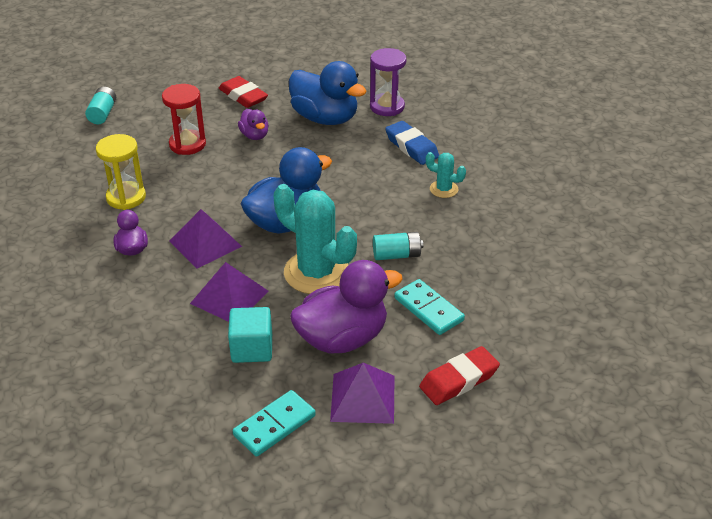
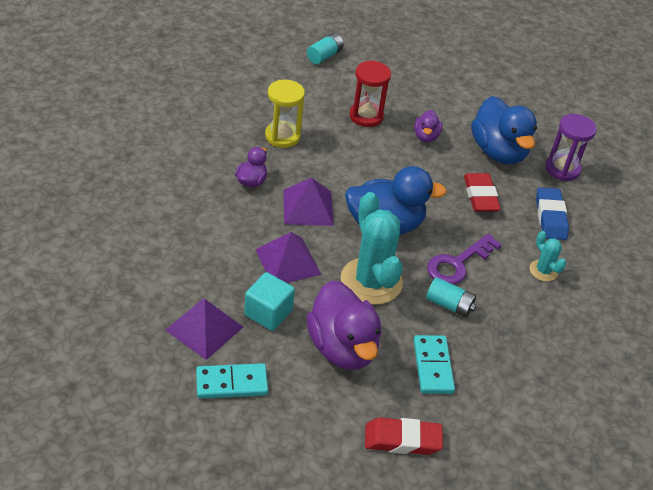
camera: 30 degrees right, 5 degrees up
(243, 96) = (447, 97): red eraser -> red eraser (480, 196)
(342, 338) = (342, 347): purple duck -> purple duck turned 60 degrees clockwise
(362, 398) = (314, 404): purple pyramid -> purple pyramid (204, 328)
(374, 220) = (458, 263): none -> purple key

